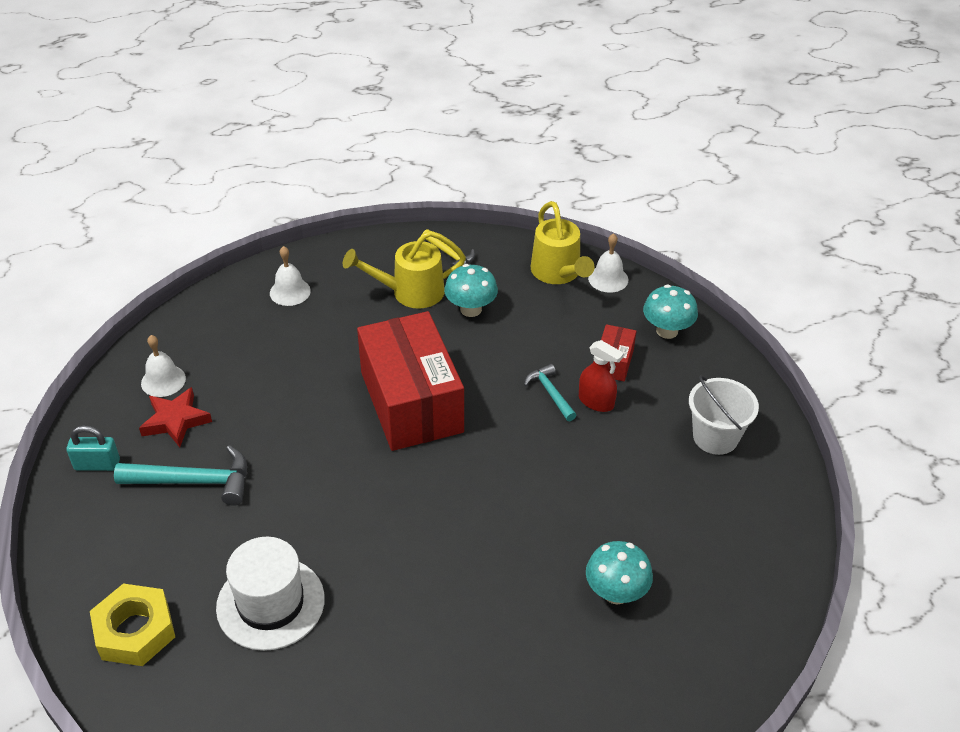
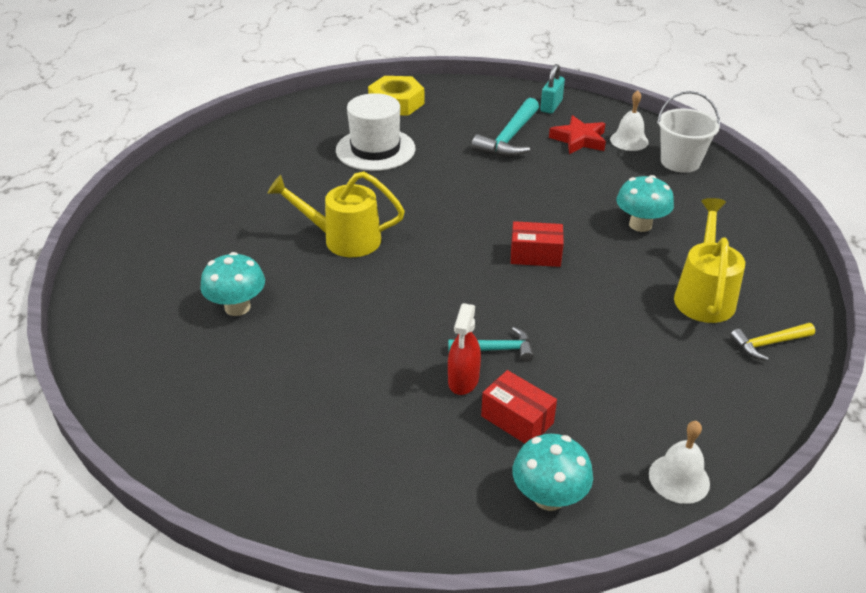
camera: 115 degrees right, 5 degrees down
(290, 292) = (729, 220): white bell -> none
(411, 402) = (535, 255): red box -> red box, size x0.44
(471, 309) = (659, 331): turquoise mushroom -> turquoise mushroom (640, 225)
(558, 273) = (705, 430): yellow watering can -> yellow watering can (343, 239)
(596, 402) = (463, 380): red spray bottle -> red spray bottle turned 45 degrees counterclockwise
(715, 437) = (350, 460): white bucket -> white bucket (680, 162)

